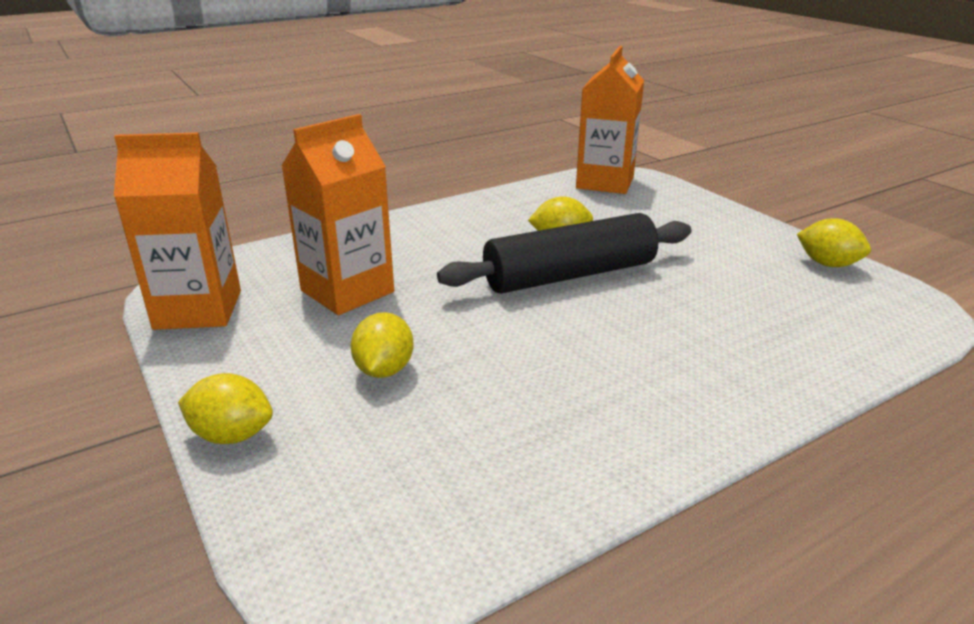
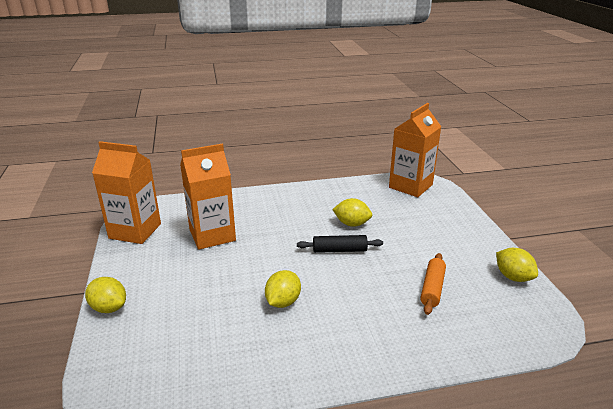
camera: 20 degrees right, 0 degrees up
(384, 370) = (200, 288): yellow lemon -> yellow lemon (283, 302)
(569, 275) = (339, 250): black rolling pin -> black rolling pin, size x0.51
(739, 297) = (432, 288): none -> orange rolling pin

